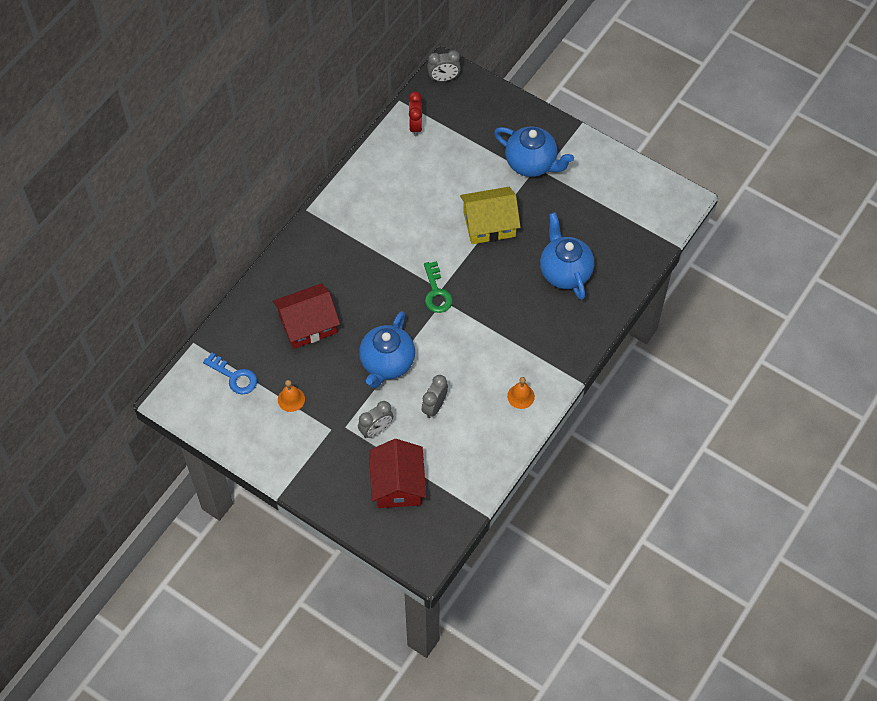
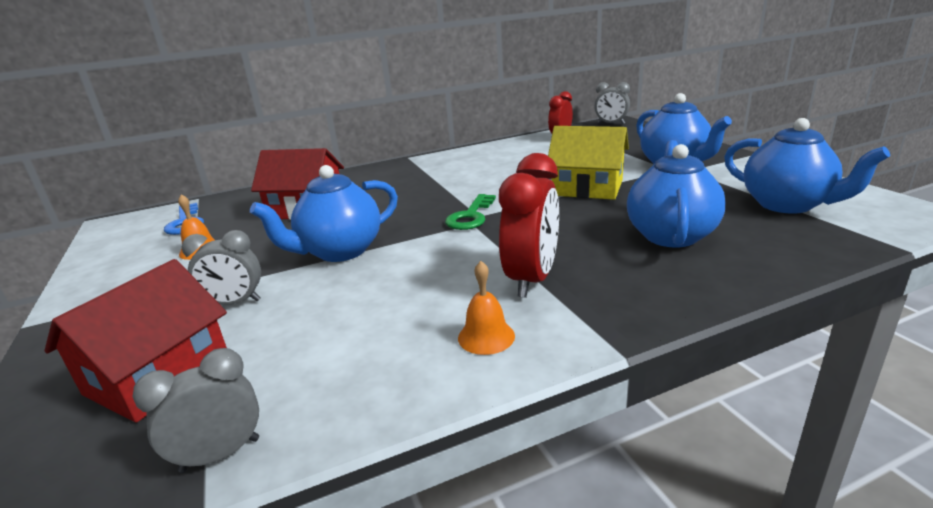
camera: 35 degrees right, 35 degrees down
(434, 406) = (340, 305): grey clock -> grey clock (220, 454)
(515, 345) = (532, 279): none -> red clock
(616, 210) = (787, 205): none -> blue teapot

